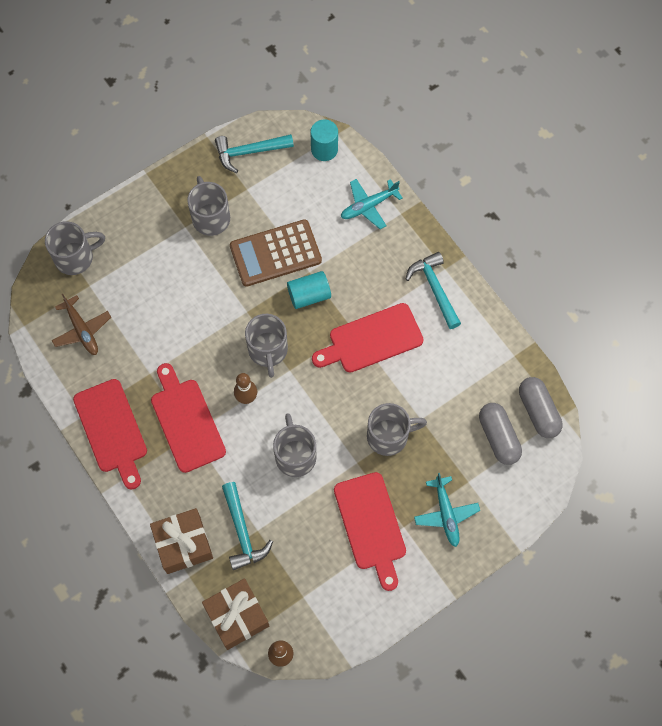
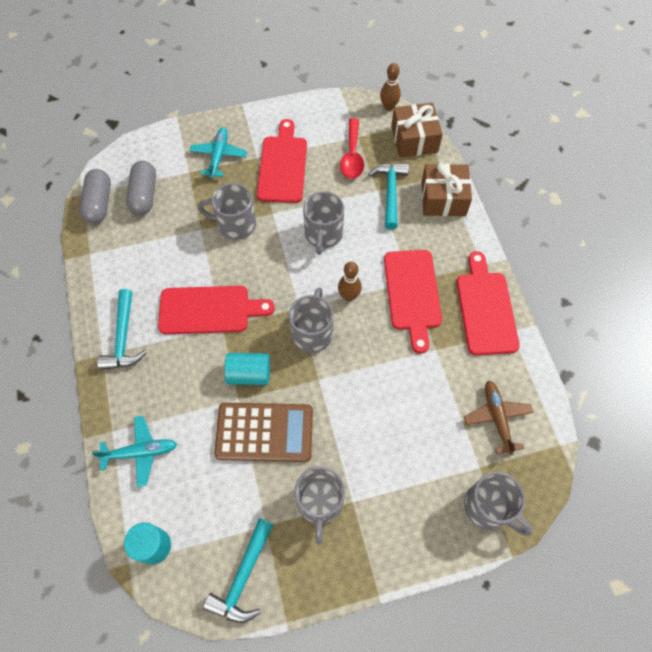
camera: 160 degrees left, 5 degrees down
(76, 257) = (488, 508): grey mug -> grey mug turned 135 degrees counterclockwise
(249, 152) = (243, 577): turquoise hammer -> turquoise hammer turned 105 degrees clockwise
(300, 566) = (352, 156): none -> red spoon

